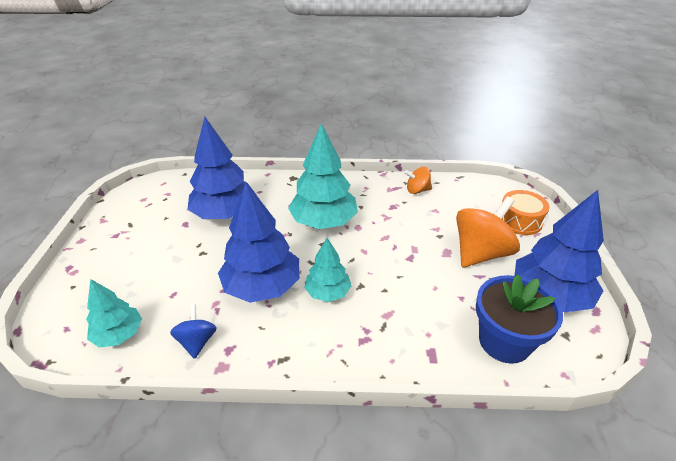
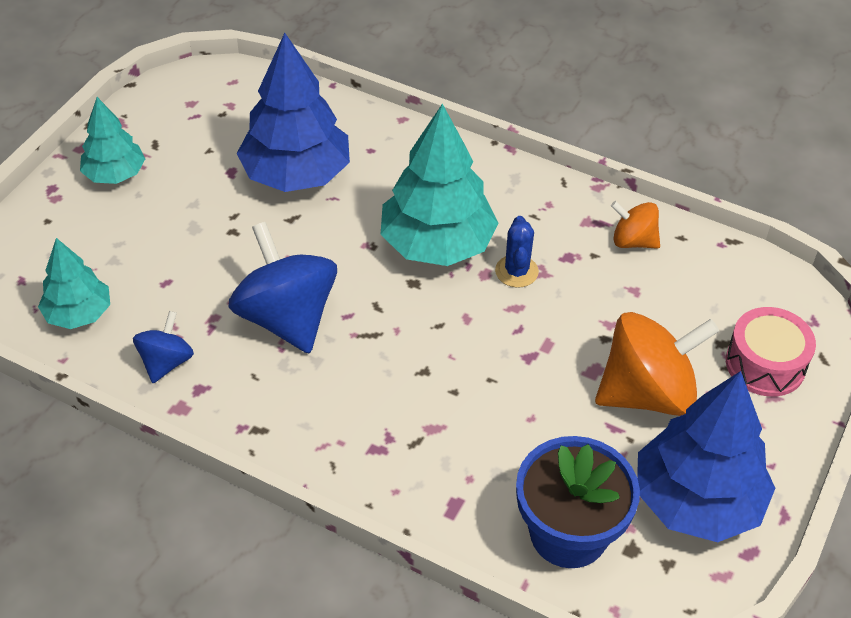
camera: 25 degrees right, 10 degrees up
(262, 287) = (287, 318): blue tree -> blue spinning top
(328, 292) = (371, 363): turquoise tree -> turquoise tree (115, 174)
(373, 221) = (516, 271): none -> blue cactus
(519, 221) = (765, 364): orange drum -> pink drum

